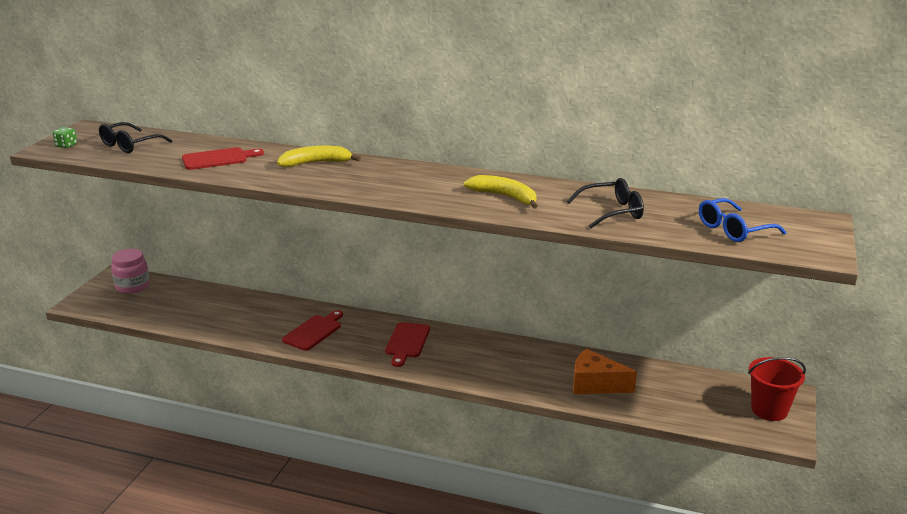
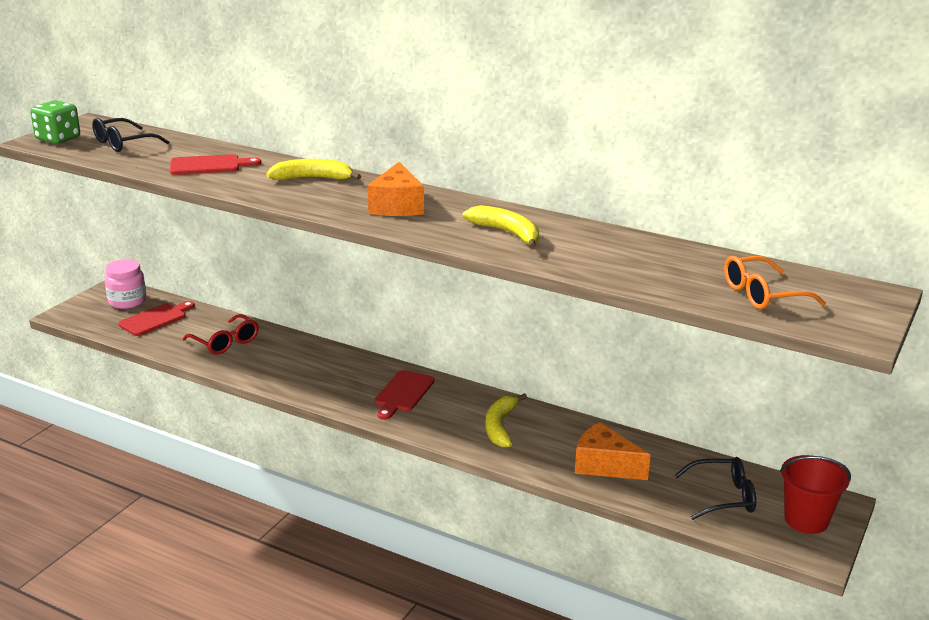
camera: 10 degrees right, 0 degrees up
(66, 145) = (58, 139): green dice -> green dice, size x1.88
(235, 314) = (225, 342): none -> red glasses
(314, 331) = (304, 370): red cutting board -> red cutting board (155, 319)
(400, 181) = (397, 206): none -> orange cheese
(499, 361) = (500, 426): none -> yellow banana
(611, 212) = (624, 261): black glasses -> black glasses (722, 497)
(734, 229) = (763, 294): blue glasses -> orange glasses

